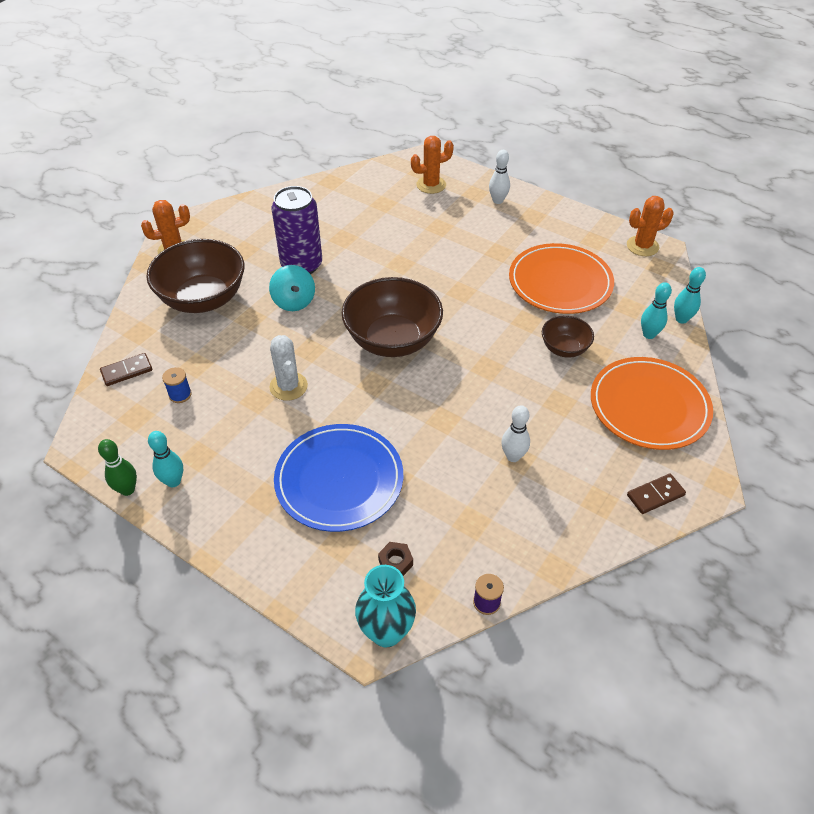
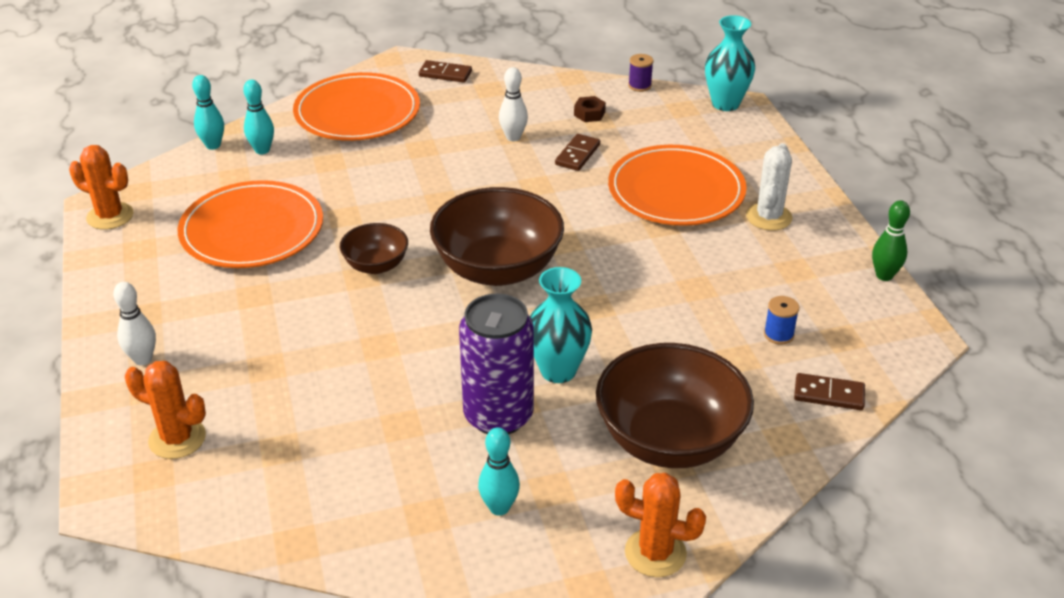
camera: 140 degrees left, 10 degrees down
(173, 481) = (833, 260): turquoise bowling pin -> turquoise bowling pin (499, 507)
(288, 386) = (653, 283): white cactus -> white cactus (769, 217)
(294, 301) = (558, 370): turquoise spinning top -> turquoise vase
(339, 480) = (676, 191): blue plate -> orange plate
(395, 562) = (682, 128): brown nut -> brown nut (589, 114)
(447, 470) = (577, 155): none -> brown domino
(564, 348) = (351, 178): brown bowl -> brown bowl (376, 265)

